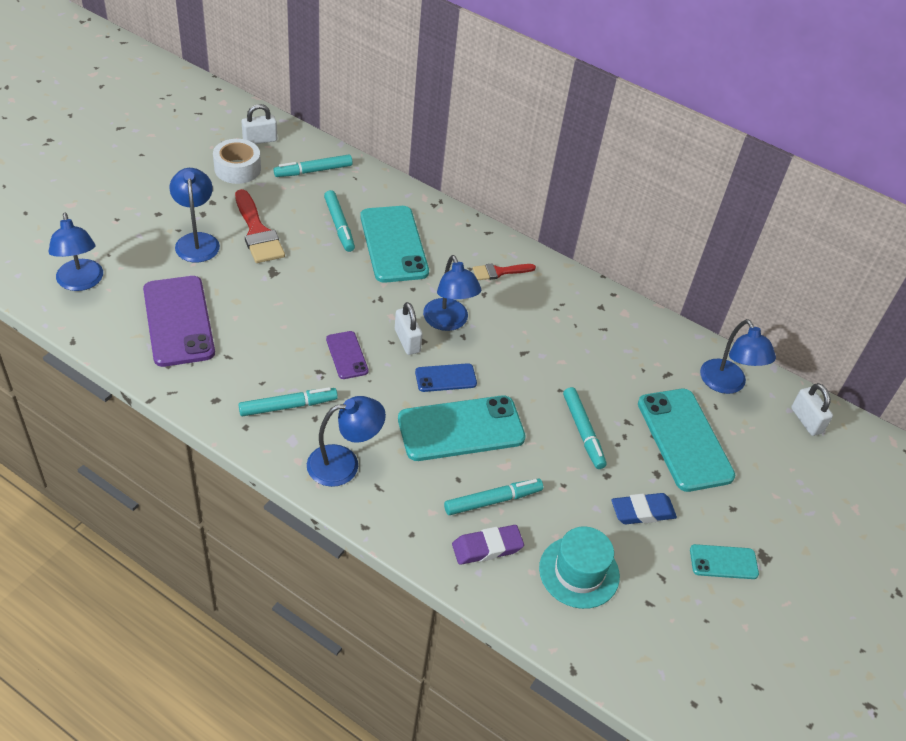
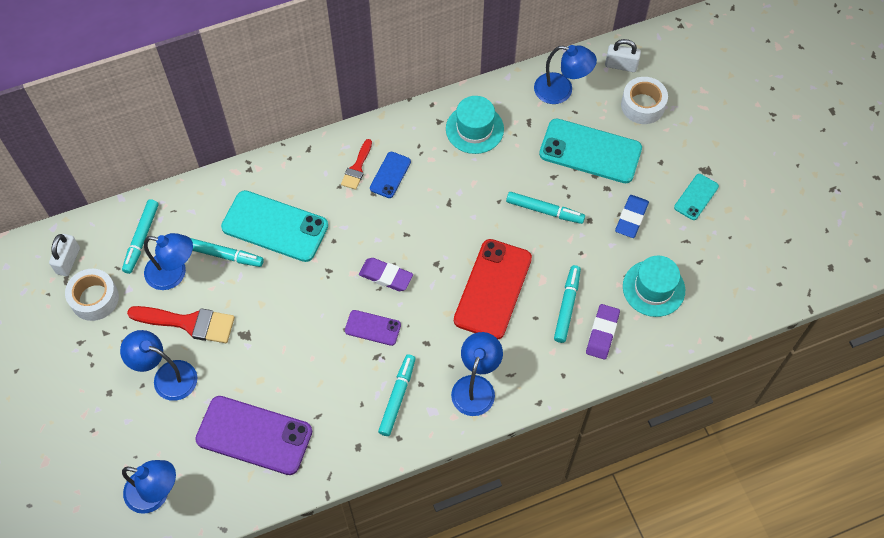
camera: 50 degrees left, 15 degrees up
(407, 341) = (386, 276): white padlock -> purple eraser
(445, 378) = (439, 271): blue phone -> blue phone (390, 175)
(448, 322) = (385, 236): blue lamp -> blue lamp (174, 274)
(461, 429) = (493, 289): turquoise phone -> red phone
(618, 336) = (474, 129): none -> turquoise hat
(781, 461) = (642, 105): none -> white tape

